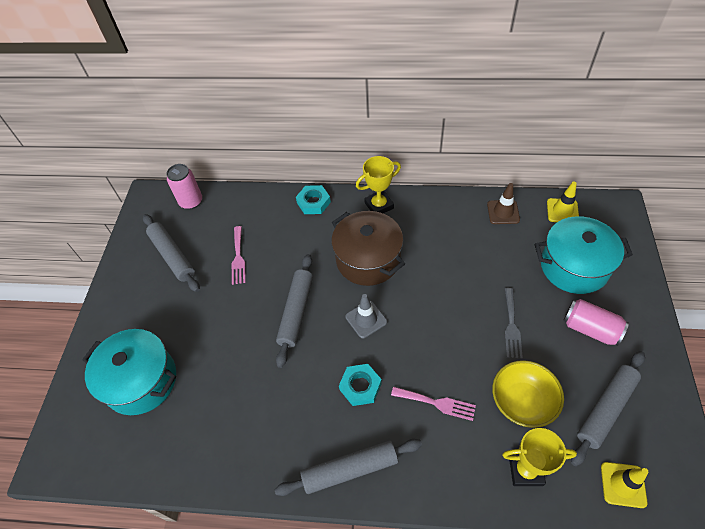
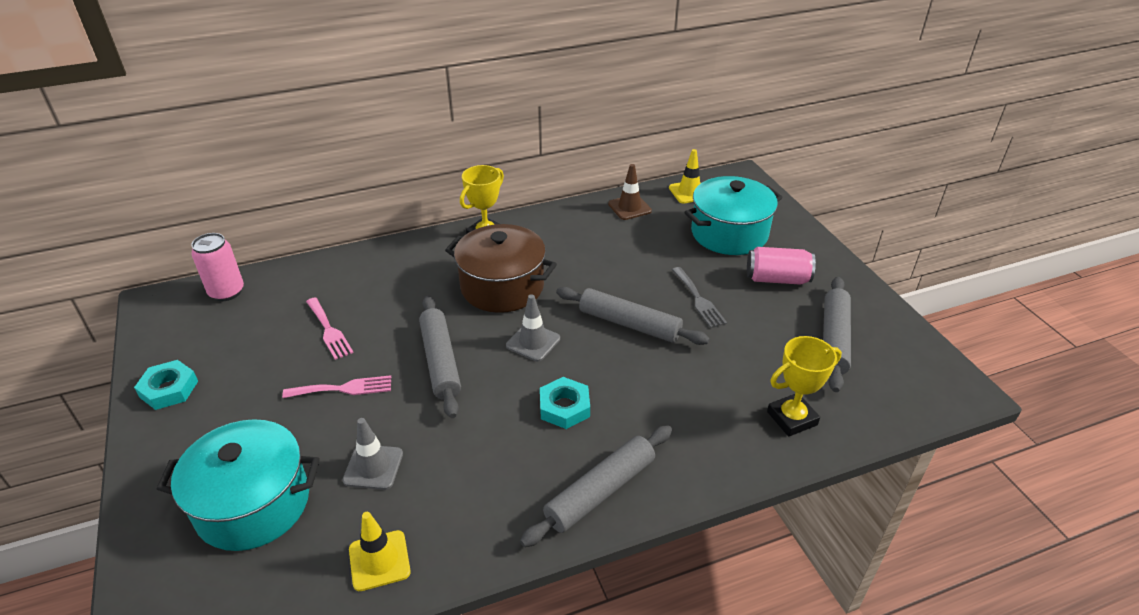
camera: 30 degrees left, 15 degrees down
(172, 256) = (229, 355): grey rolling pin -> grey rolling pin (629, 324)
(218, 383) = (373, 467): none -> grey traffic cone
(313, 202) = (401, 252): turquoise nut -> turquoise nut (169, 389)
(437, 403) = (662, 393): pink fork -> pink fork (343, 388)
(522, 401) = (751, 360): yellow bowl -> none
(623, 484) = (890, 395): yellow traffic cone -> yellow traffic cone (379, 560)

